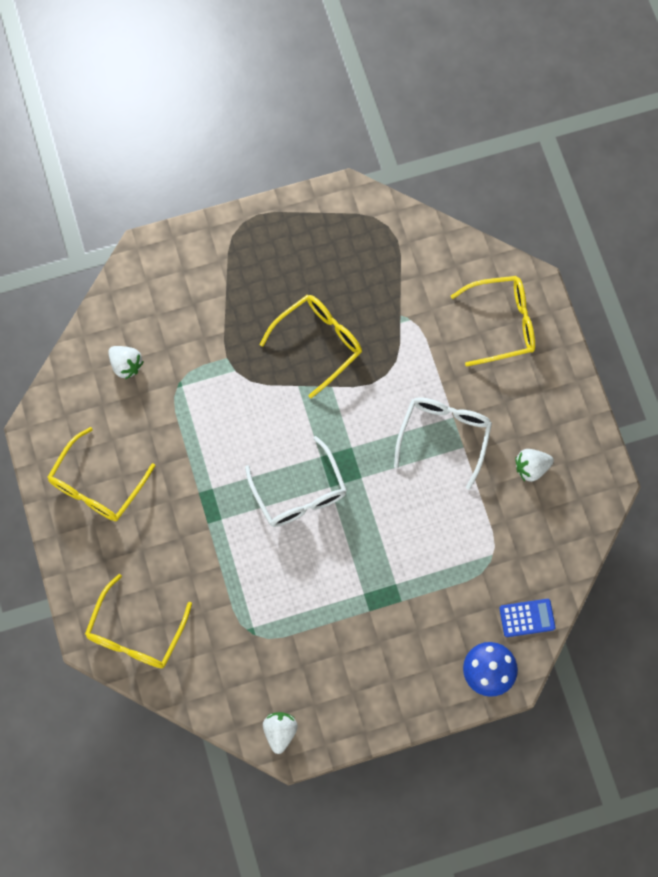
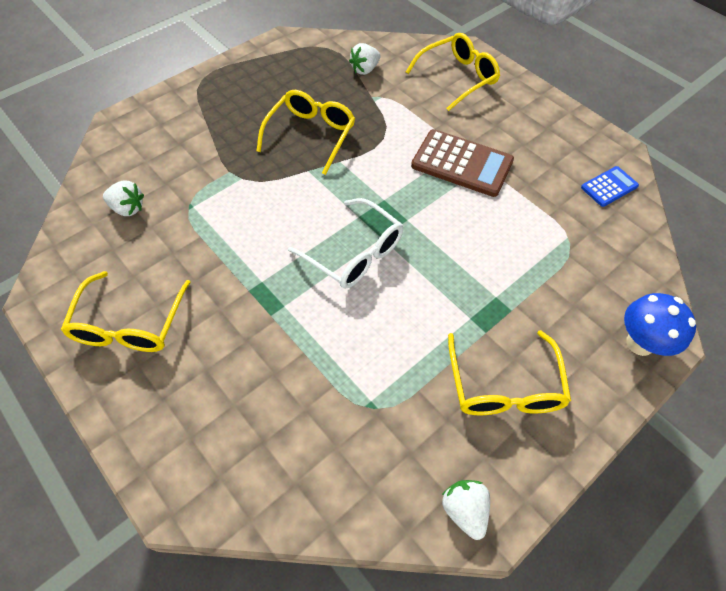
camera: 25 degrees left, 15 degrees down
(136, 633) = (232, 467): yellow glasses -> yellow glasses (504, 386)
(444, 436) = (462, 163): white glasses -> brown calculator
(527, 618) = (638, 277): blue calculator -> blue calculator (609, 187)
(531, 468) = (551, 161): white strawberry -> white strawberry (365, 69)

